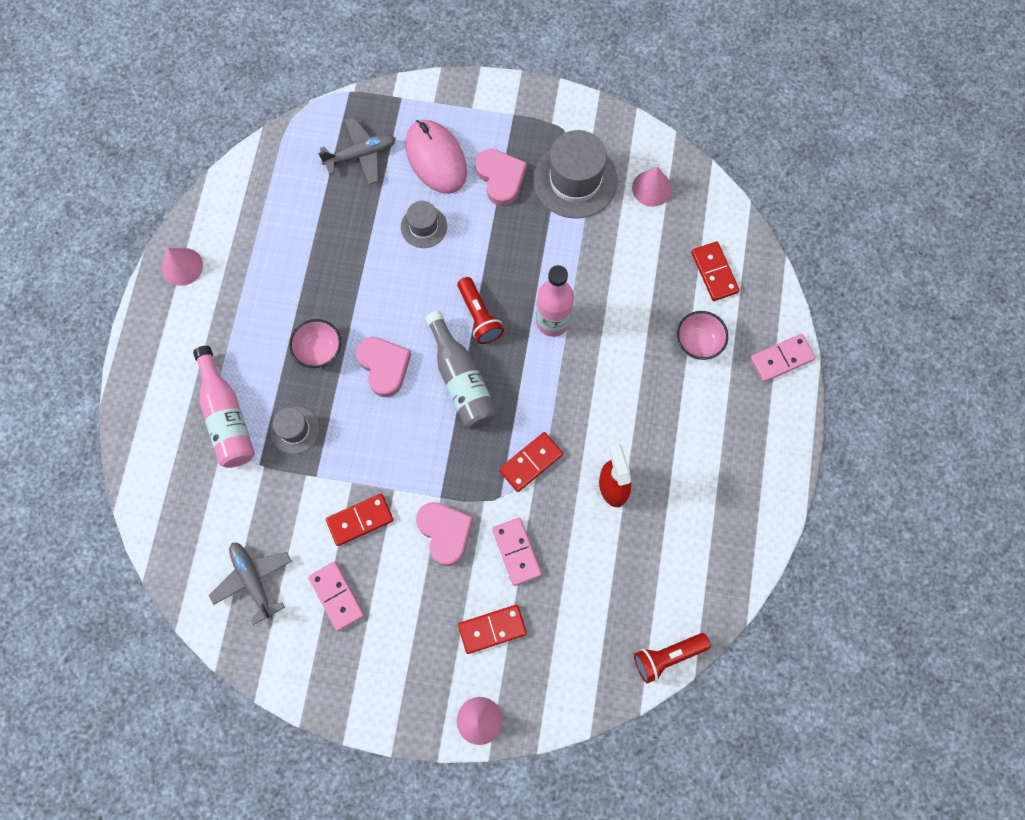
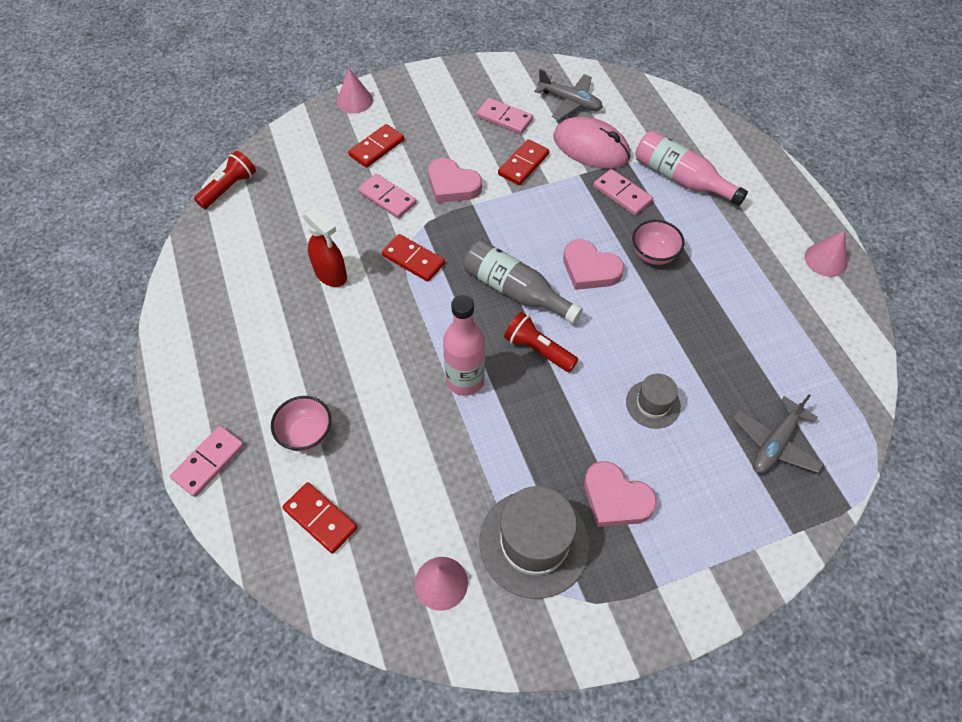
camera: 150 degrees right, 15 degrees down
(294, 430) = (622, 194): grey hat -> pink domino
(436, 158) = (698, 482): pink mouse -> pink mouse (591, 147)
(531, 462) = (413, 260): red domino -> red domino turned 75 degrees counterclockwise

